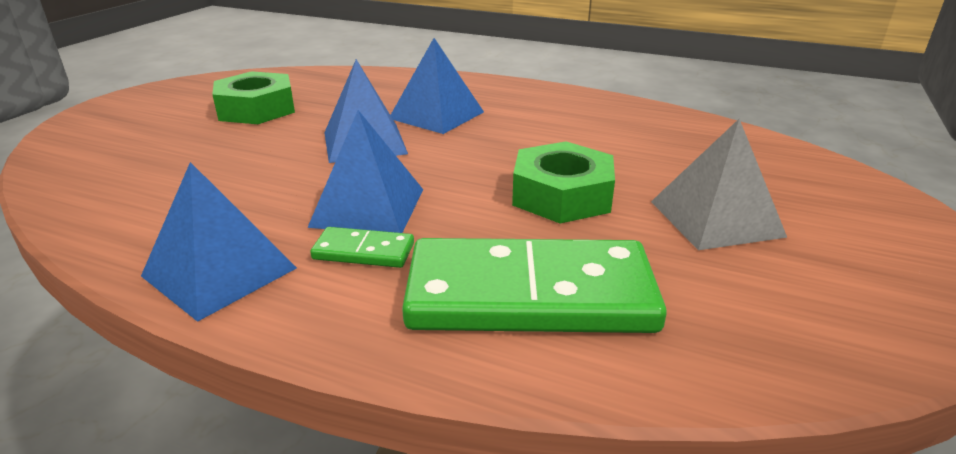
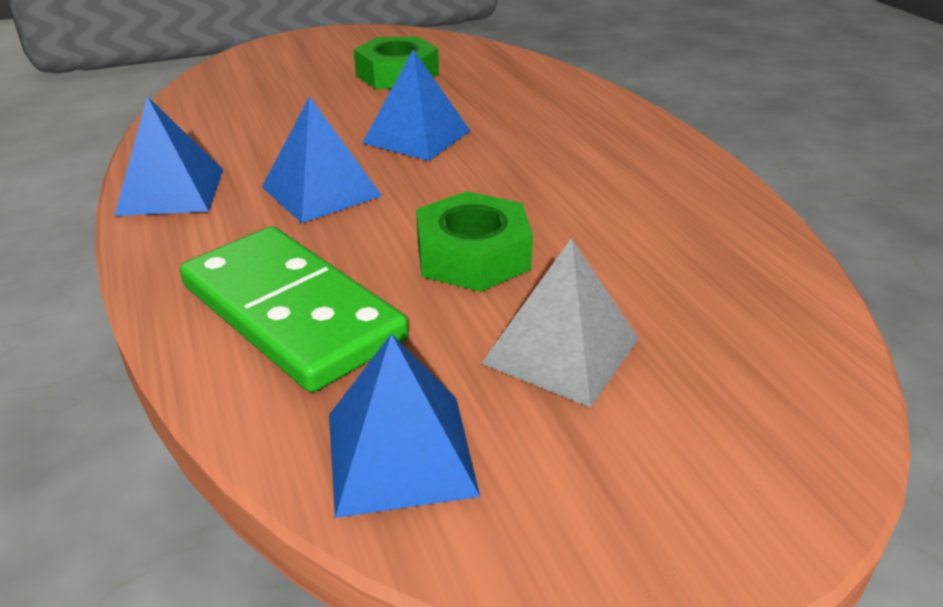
camera: 45 degrees right, 5 degrees up
(364, 251) = (260, 222): green domino -> none
(436, 115) = (521, 134): blue pyramid -> blue pyramid (400, 453)

